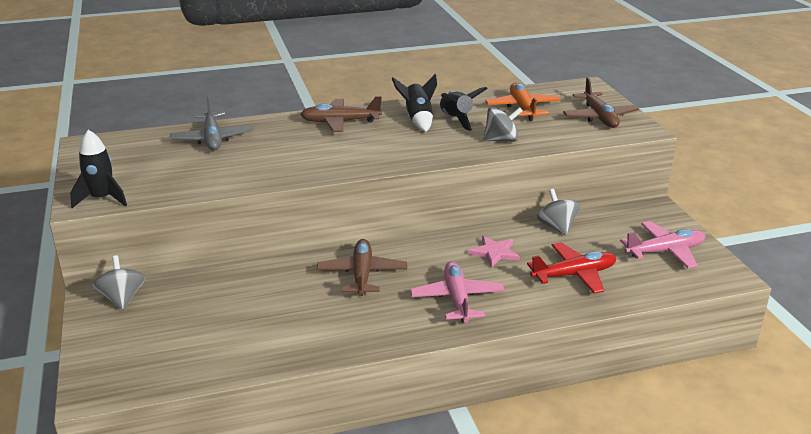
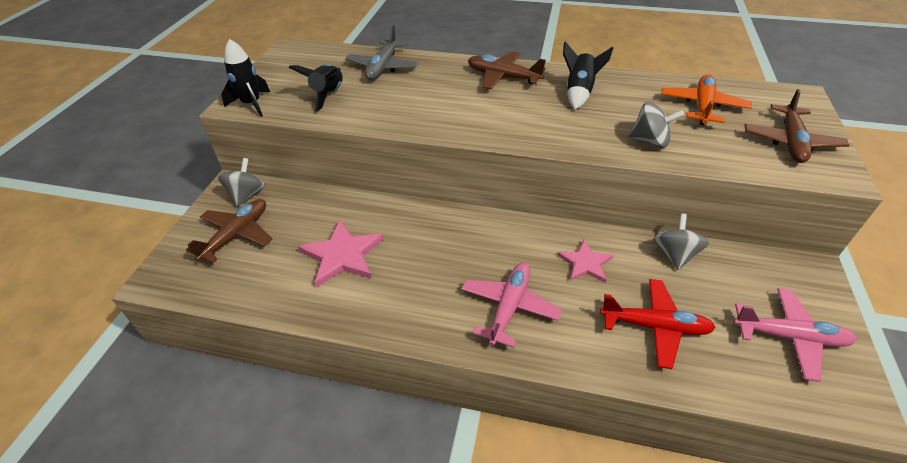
camera: 30 degrees right, 15 degrees up
(276, 312) = (342, 255): none -> pink star
(362, 274) = (442, 242): brown plane -> brown plane (237, 235)
(456, 120) = (618, 102): black rocket -> black rocket (328, 95)

